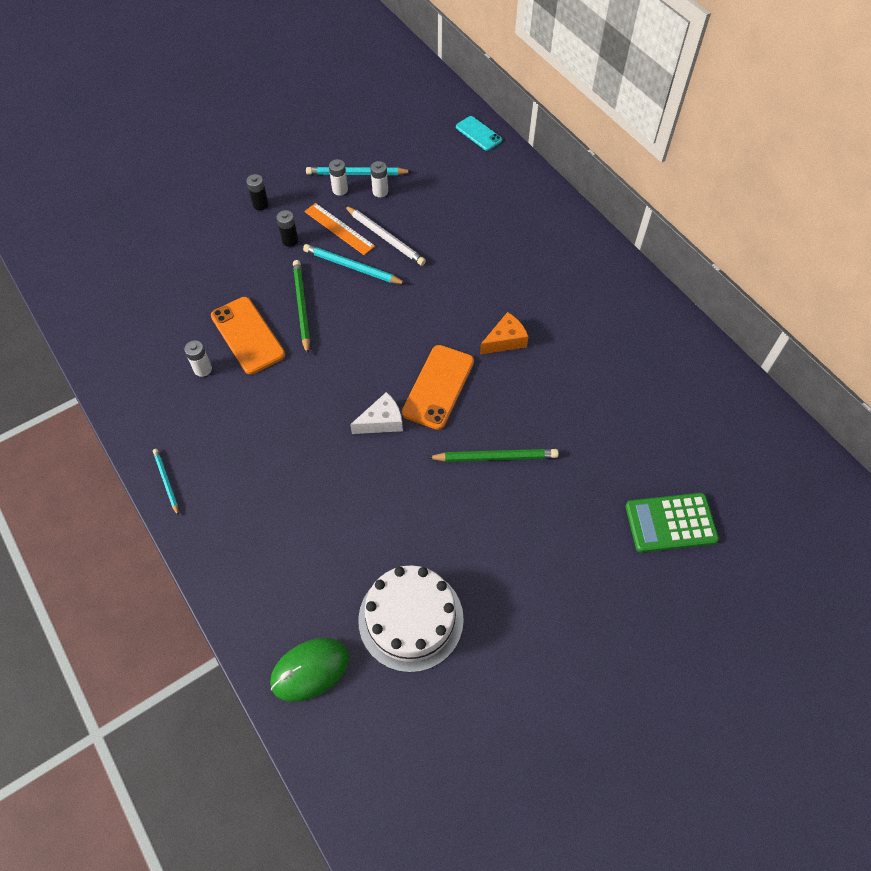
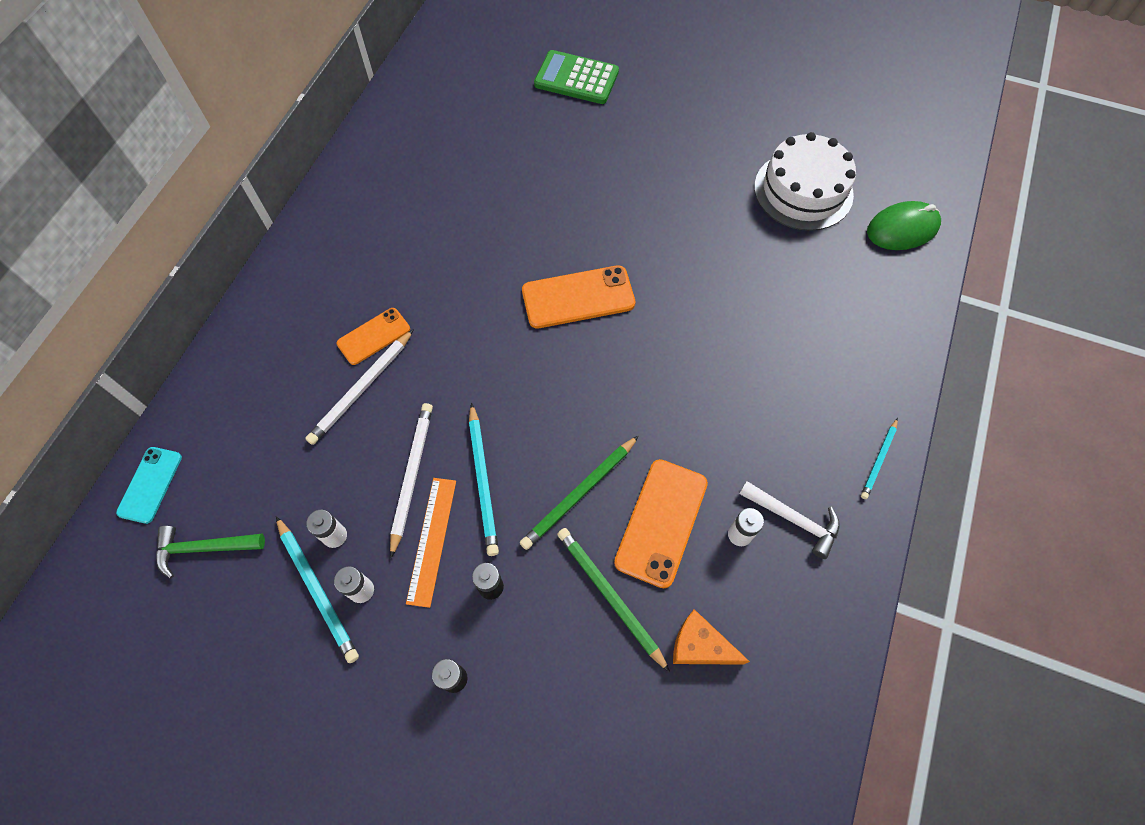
camera: 125 degrees left, 5 degrees up
(182, 403) = (794, 519): none -> white hammer
(310, 670) = (902, 229): green mouse -> green mouse turned 45 degrees counterclockwise
(382, 421) = (654, 320): white cheese -> none
(421, 141) = (204, 548): none -> green hammer
(464, 240) = (362, 389): none -> white pencil
(495, 457) = (615, 213): green pencil -> green pencil (610, 597)
(499, 262) = (373, 336): none -> orange phone
(505, 340) = (479, 274): orange cheese -> orange cheese (700, 646)
(670, 523) = (576, 78): green calculator -> green calculator turned 150 degrees clockwise

